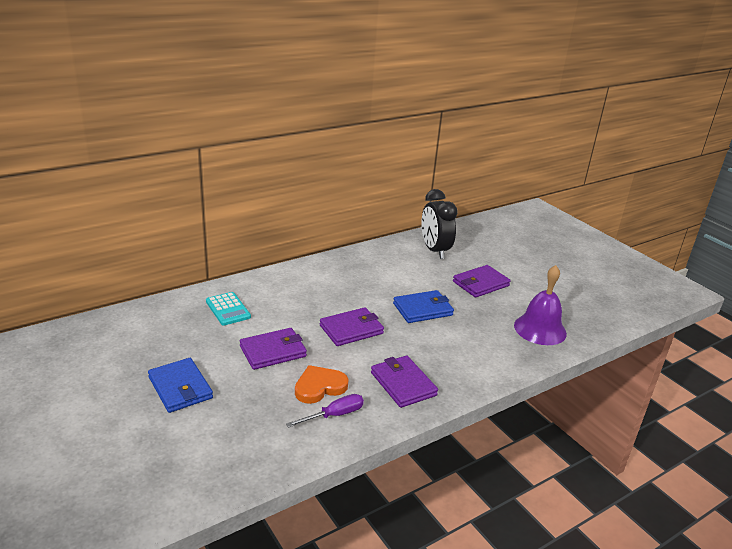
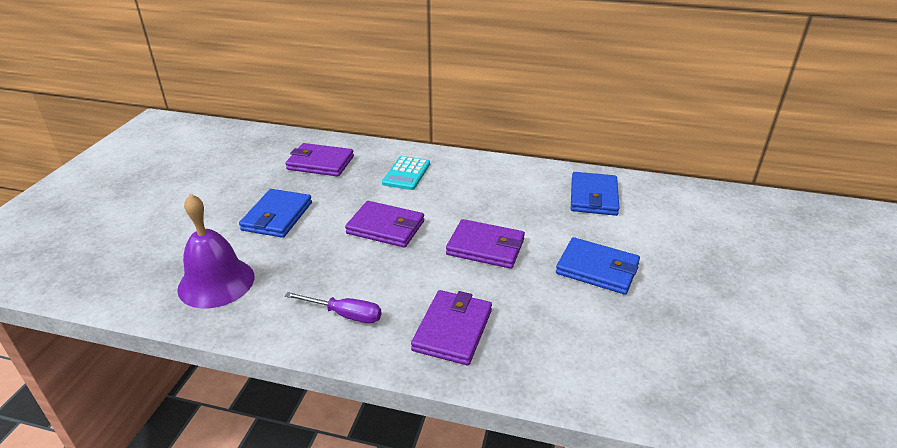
camera: 50 degrees right, 5 degrees up
(319, 387) = (373, 281): orange heart -> none
(365, 269) = (593, 197): none -> blue wallet
(434, 250) = (715, 215): black clock -> none
(480, 284) = (724, 280): purple wallet -> purple wallet (320, 163)
(540, 329) = (733, 381): purple bell -> purple bell (216, 282)

